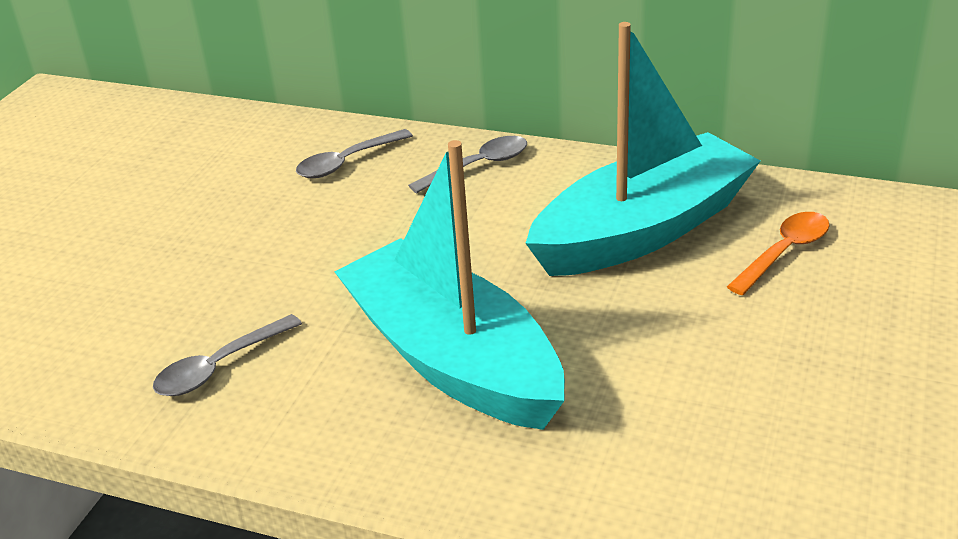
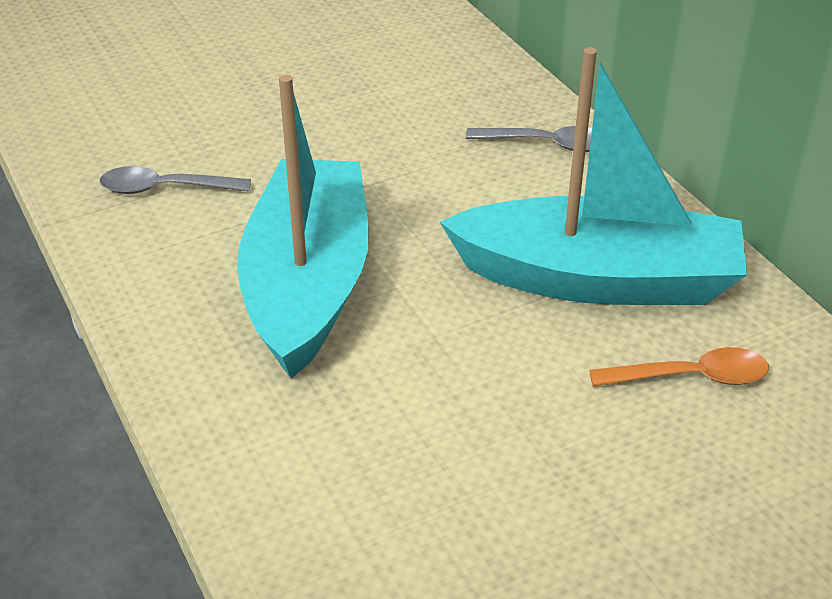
camera: 40 degrees right, 5 degrees up
(347, 162) = (454, 84): grey spoon -> none

